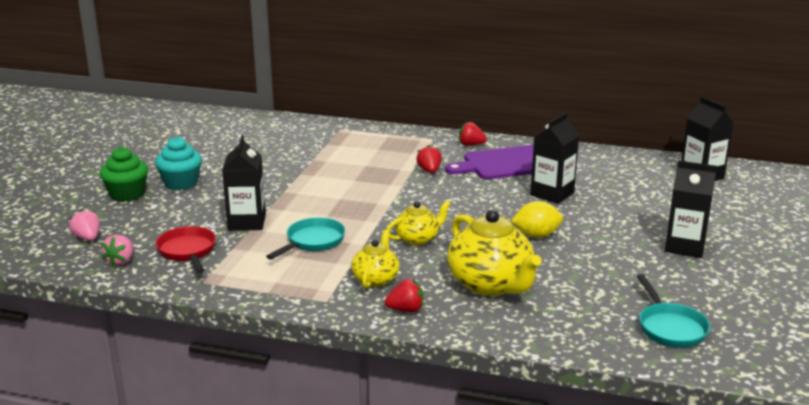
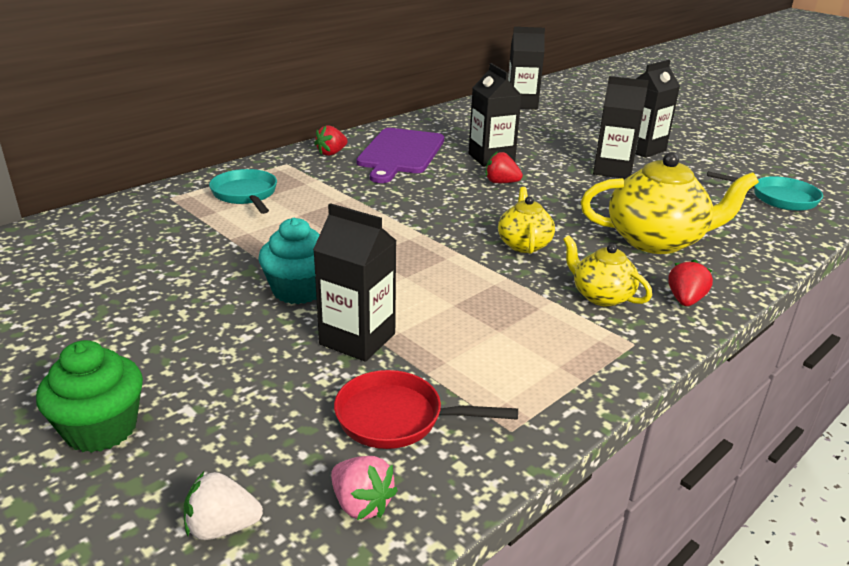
camera: 60 degrees left, 5 degrees up
(88, 238) = (222, 527): pink strawberry -> white strawberry
(181, 183) = (143, 360): turquoise cupcake -> turquoise cupcake (298, 290)
(313, 242) = (468, 307): turquoise pan -> turquoise pan (246, 195)
(429, 171) = (364, 189): red strawberry -> red strawberry (501, 182)
(536, 235) = (570, 190): yellow lemon -> none
(608, 243) = (612, 170): none -> black carton

